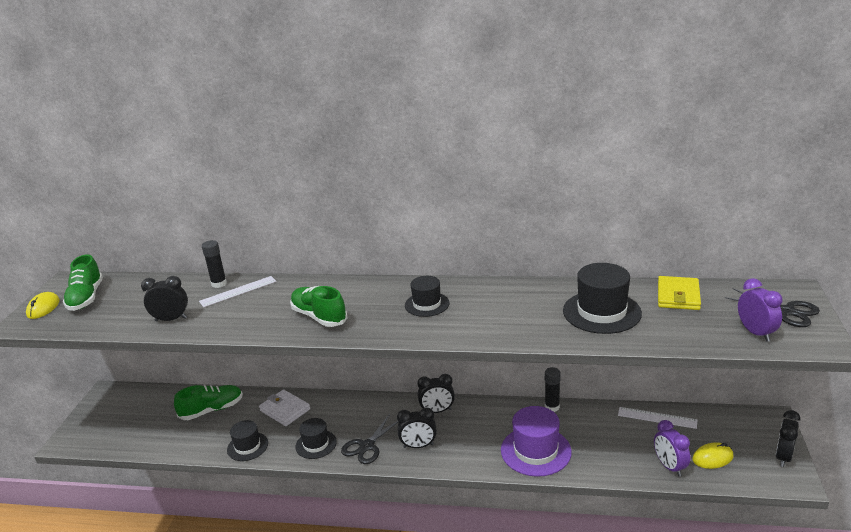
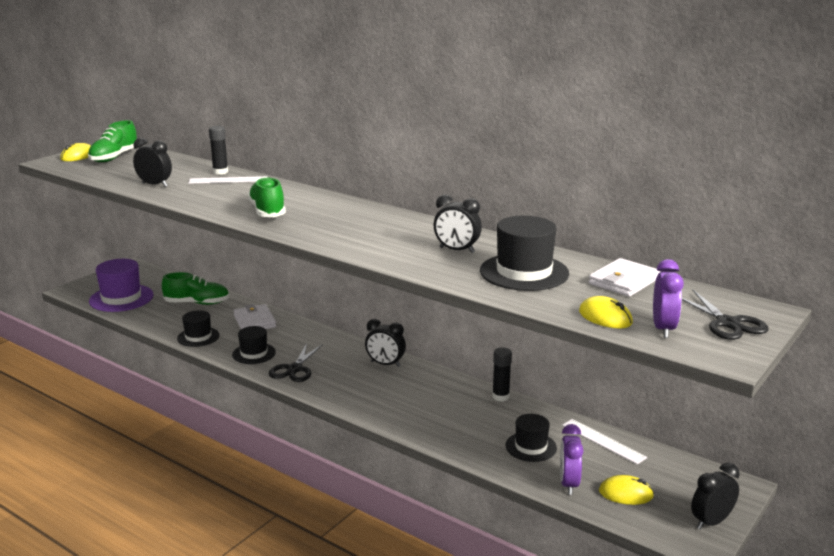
camera: 25 degrees right, 5 degrees down
(367, 446) = (294, 369): black scissors -> black scissors turned 45 degrees counterclockwise
(418, 446) = (339, 384): black clock -> black clock (456, 250)
(427, 304) = (368, 226): black hat -> black hat (531, 447)
(535, 451) = (444, 424): purple hat -> purple hat (121, 298)
(678, 296) = (624, 281): yellow wallet -> white wallet
(708, 336) = (605, 317): none -> yellow mouse

